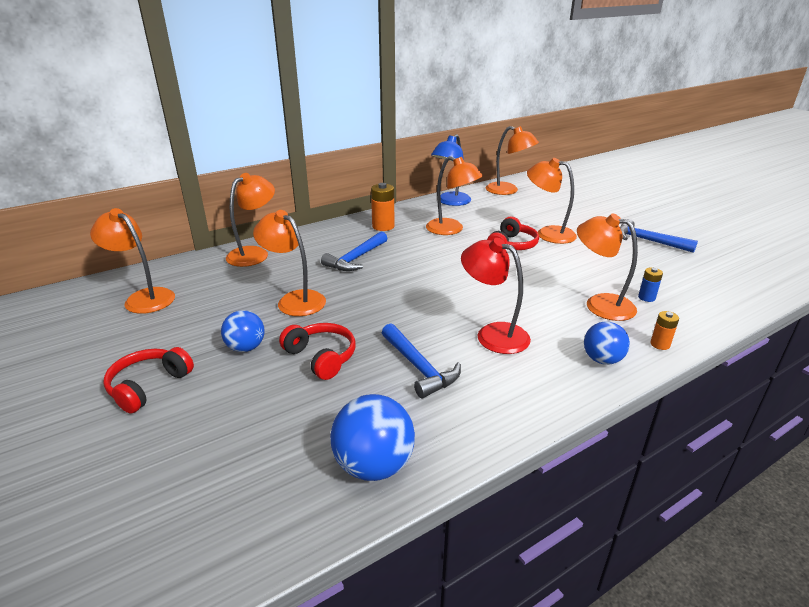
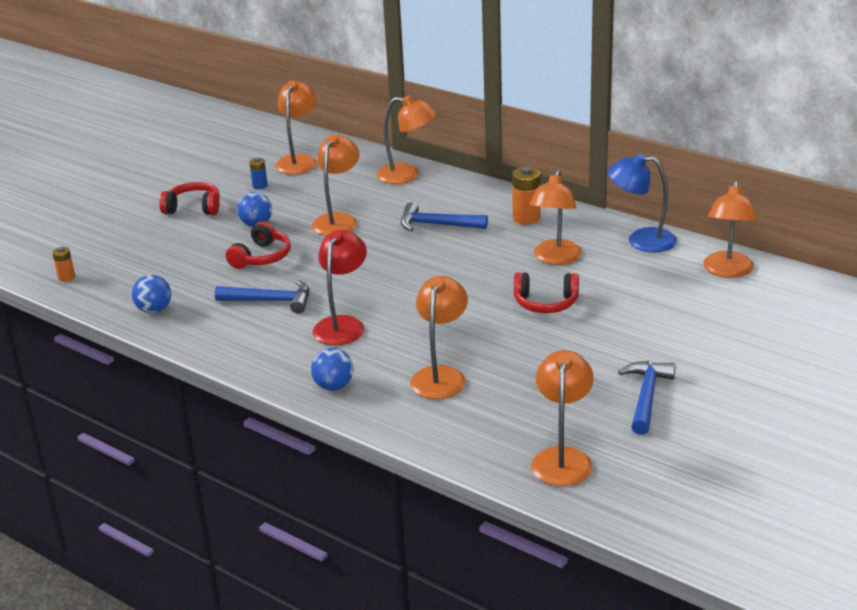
camera: 70 degrees right, 0 degrees up
(374, 465) = (154, 310): blue ball -> blue ball, size x0.66
(419, 367) = (271, 301): blue hammer -> blue hammer turned 120 degrees counterclockwise
(548, 233) = (602, 321): orange lamp -> orange lamp (562, 458)
(646, 297) = (477, 404): blue battery -> blue battery (260, 186)
(660, 344) = (381, 417): orange battery -> orange battery (66, 277)

